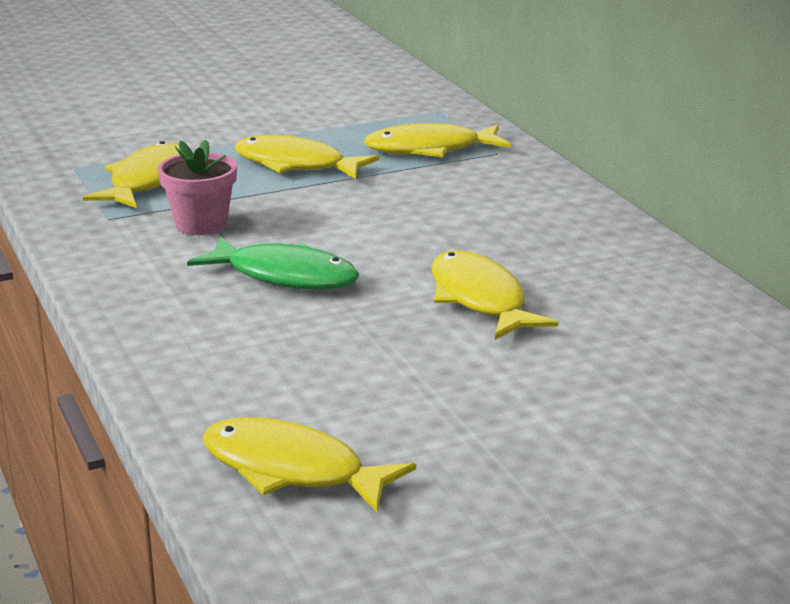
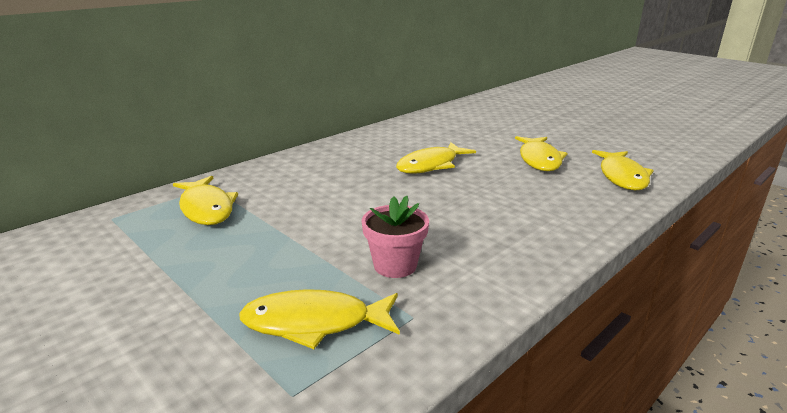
camera: 110 degrees left, 0 degrees up
(285, 276) = (451, 215): green fish -> none
(296, 165) = (251, 254): yellow fish -> yellow fish (539, 160)

